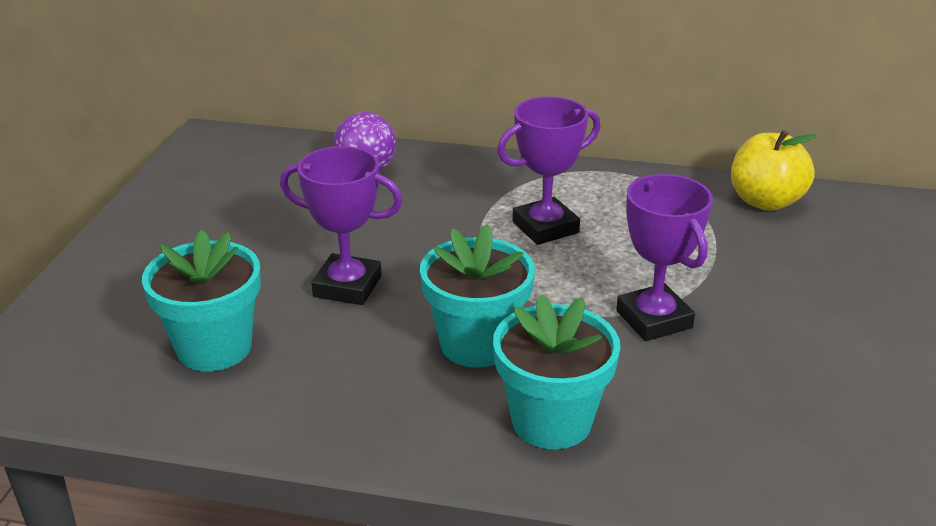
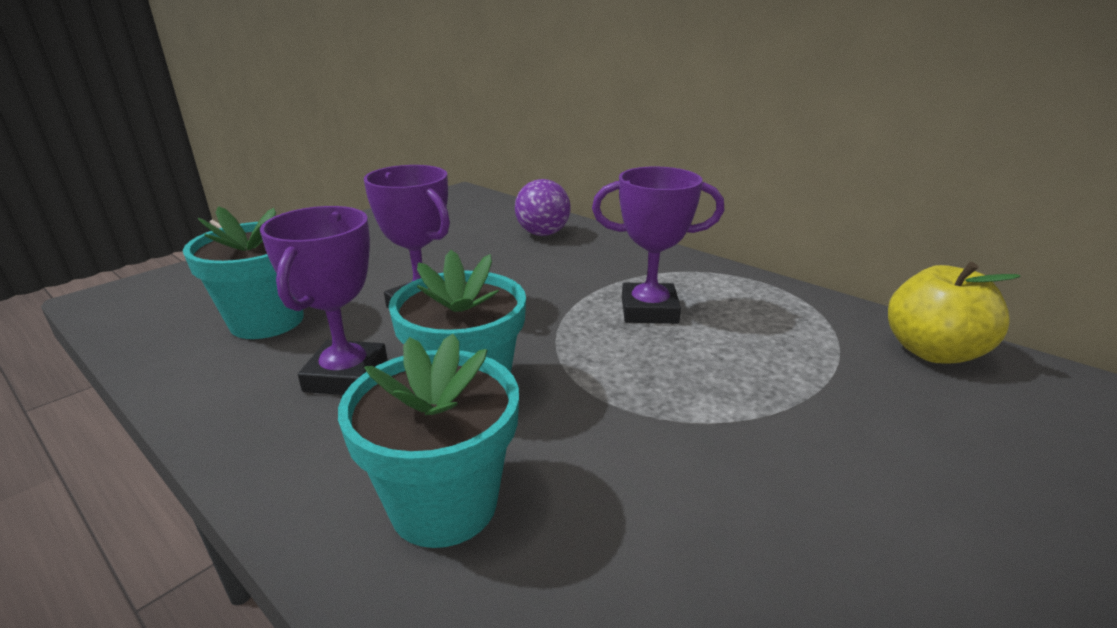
camera: 30 degrees right, 5 degrees down
(654, 319) = (681, 433): purple trophy -> purple trophy (346, 376)

